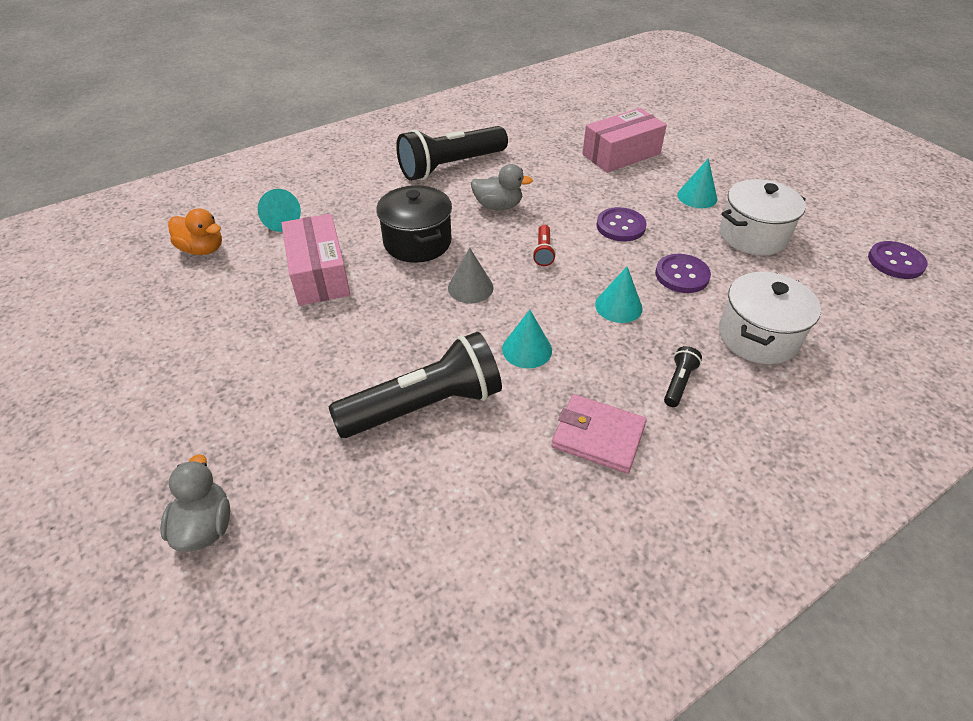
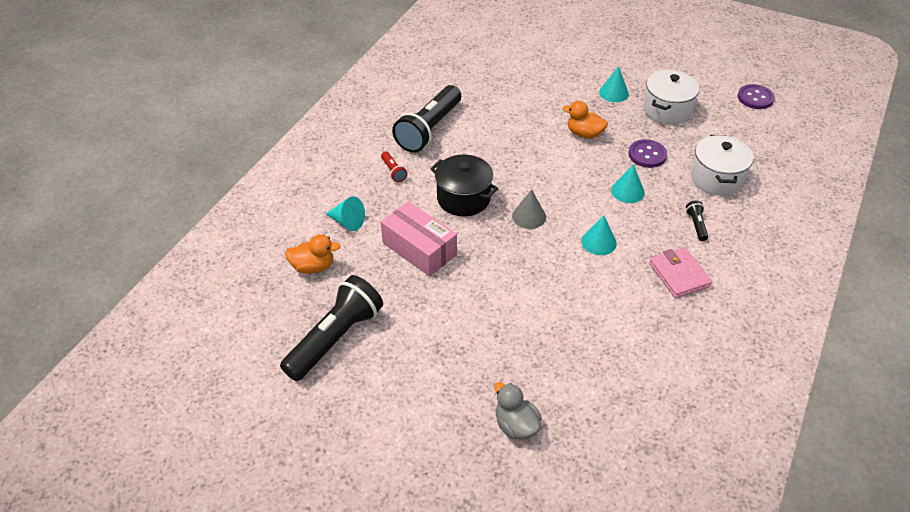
camera: 30 degrees left, 0 degrees up
(425, 405) = (571, 302): black flashlight -> black flashlight (335, 338)
(498, 206) = (492, 149): grey duck -> none
(543, 252) = (552, 172): red flashlight -> red flashlight (393, 171)
(598, 436) = (679, 275): pink wallet -> pink wallet turned 75 degrees clockwise
(620, 226) = (584, 134): purple button -> orange duck
(621, 154) = (539, 76): pink box -> none

